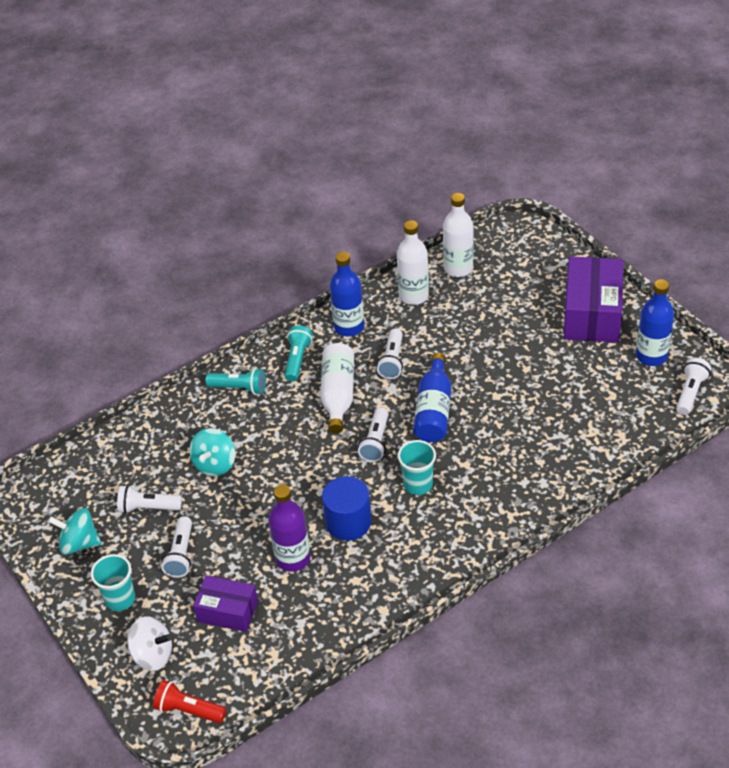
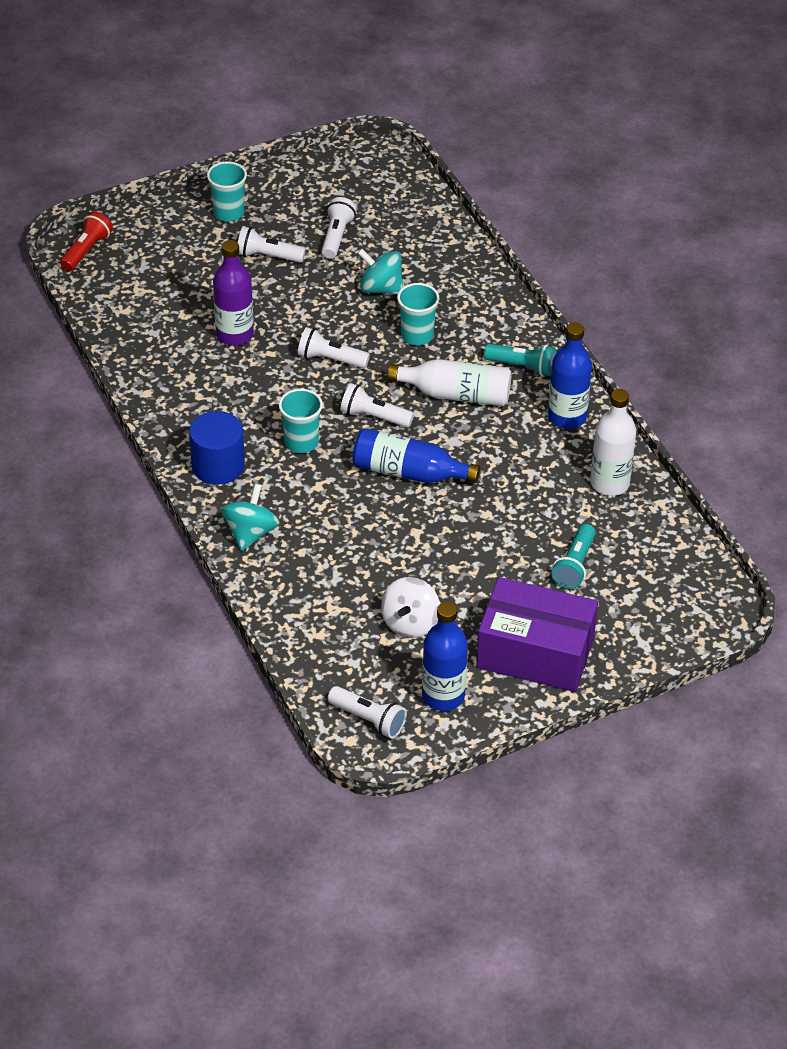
camera: 95 degrees right, 0 degrees up
(79, 543) = (306, 188): turquoise spinning top -> turquoise spinning top (250, 533)
(153, 655) = (156, 231): white spinning top -> white spinning top (410, 623)
(227, 611) = (186, 283): purple box -> none
(239, 388) = (489, 315): turquoise flashlight -> turquoise flashlight (575, 565)
(272, 430) = (417, 335): none -> turquoise cup
(348, 522) = (267, 381): blue cylinder -> blue cylinder (218, 466)
(392, 361) = (499, 448): white flashlight -> white flashlight (330, 359)
(458, 268) = (653, 534): white bottle -> none

